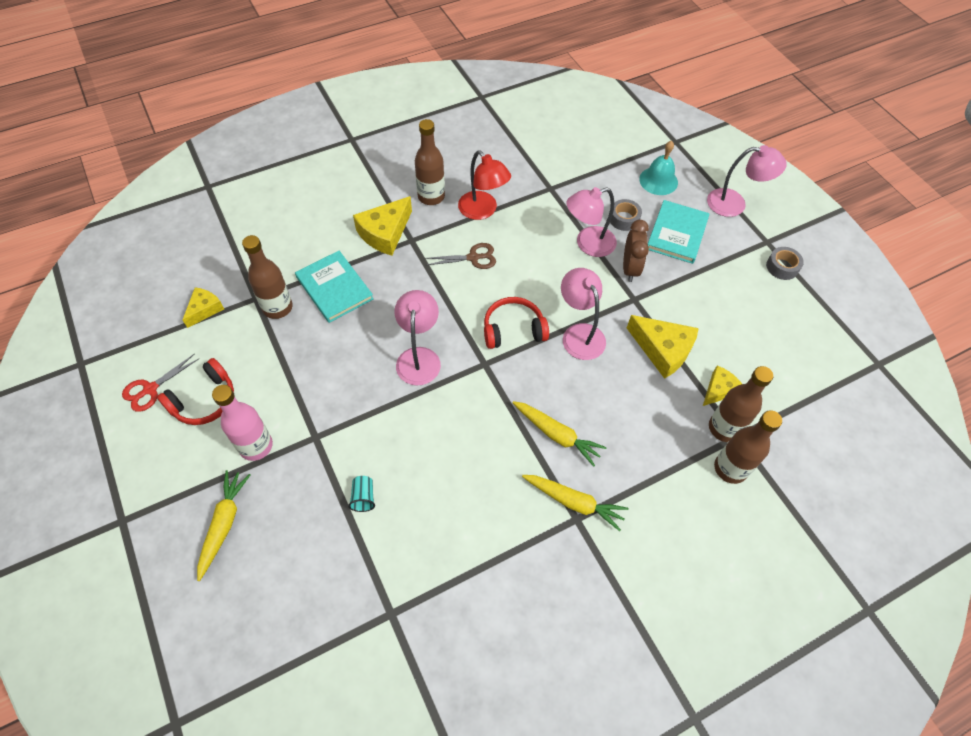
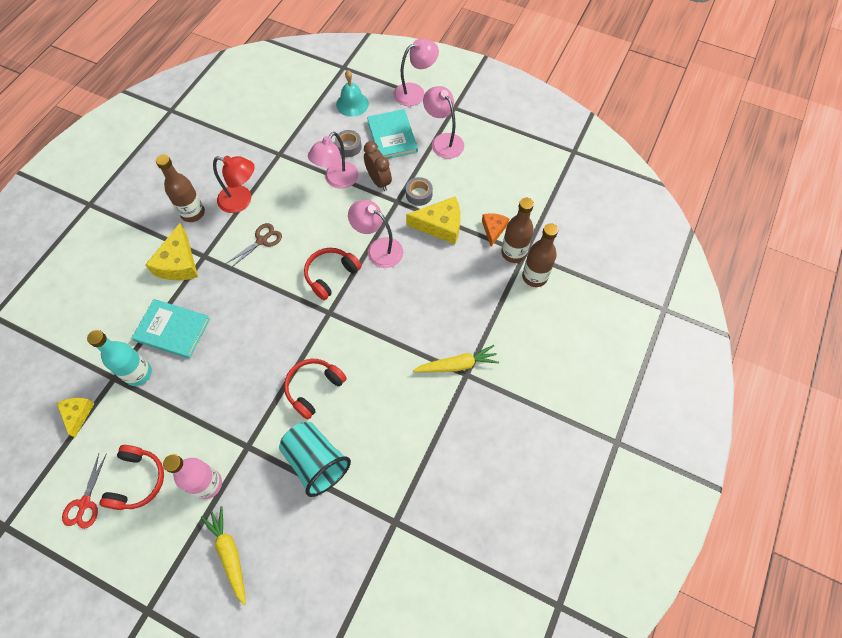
camera: 35 degrees left, 5 degrees up
(277, 308) = (138, 373): brown bottle -> turquoise bottle
(363, 497) = (316, 462): turquoise cup -> turquoise cup, size x2.38
(415, 426) = (314, 388): none -> red headphones
(419, 357) = (278, 339): pink lamp -> pink lamp (443, 141)
(557, 435) = (414, 328): yellow carrot -> none
(719, 390) = (493, 229): yellow cheese -> orange cheese
(782, 267) = (475, 120): grey tape -> grey tape (419, 194)

